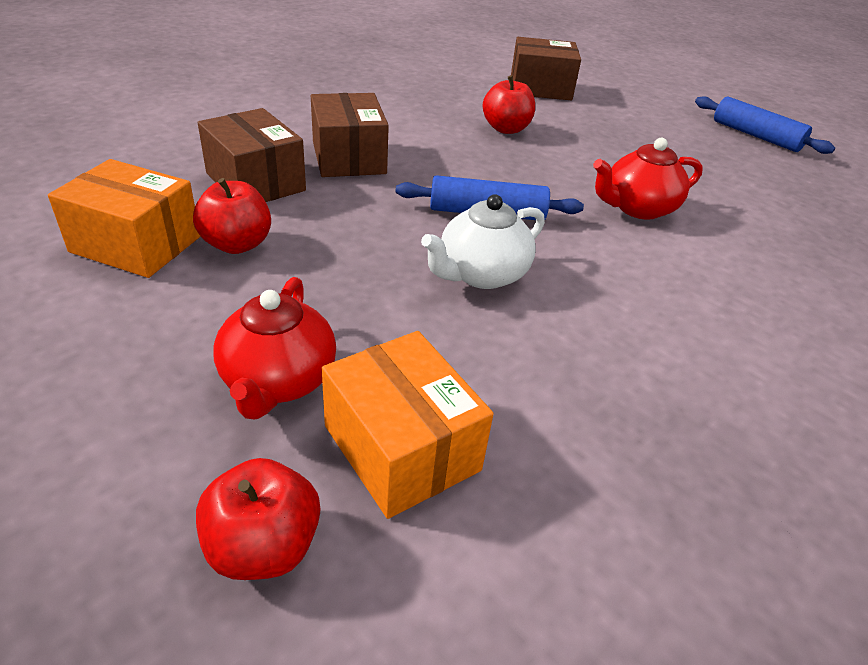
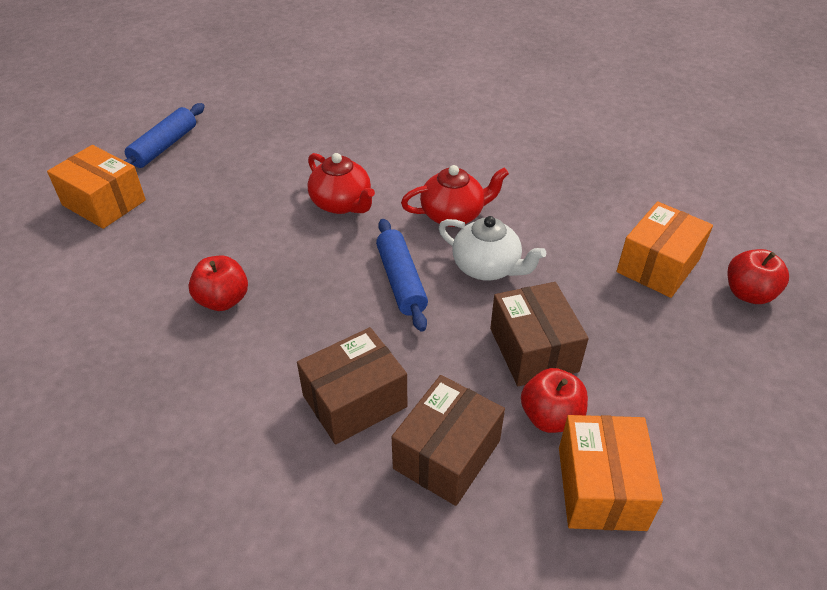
camera: 105 degrees left, 5 degrees up
(278, 381) = (659, 330): red teapot -> red teapot (453, 215)
(540, 88) = (89, 293): brown box -> brown box (533, 350)
(660, 103) = (104, 203): none -> orange box

